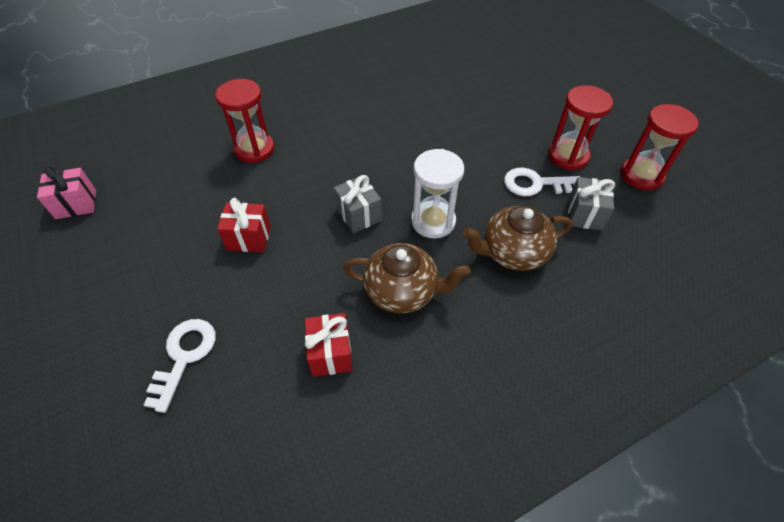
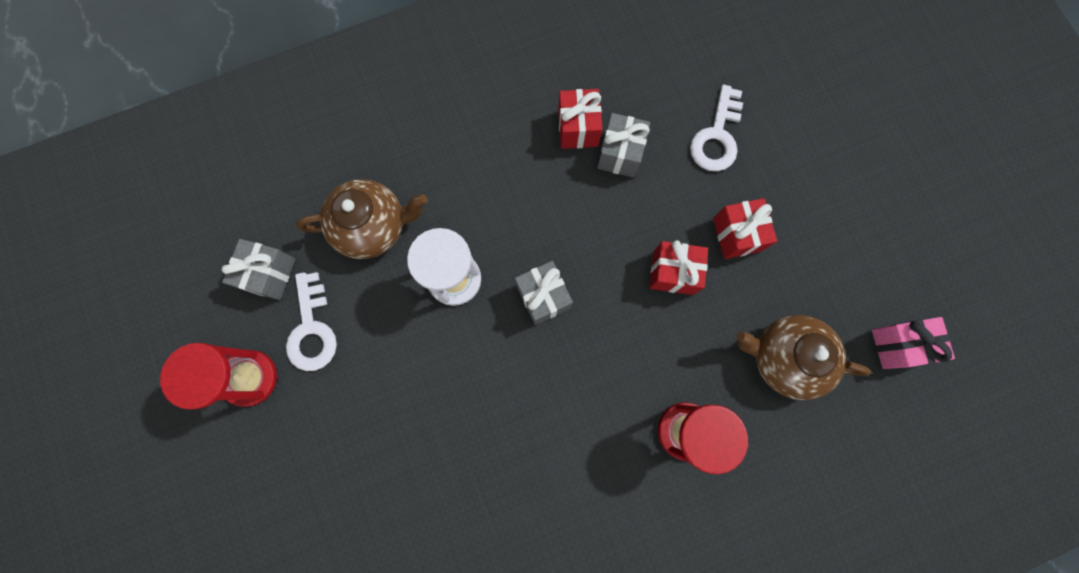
camera: 175 degrees left, 25 degrees up
(186, 269) = (736, 234): none -> red gift
(288, 331) = (620, 154): none -> grey gift
(402, 291) = (502, 188): brown teapot -> brown teapot (784, 358)
(535, 184) = (312, 329): white key -> white key turned 75 degrees clockwise
(641, 175) = (168, 332): red hourglass -> none

